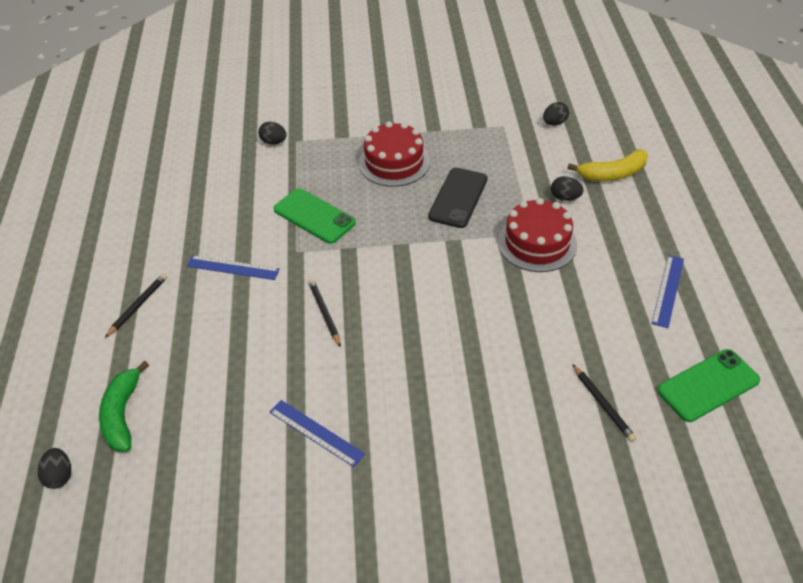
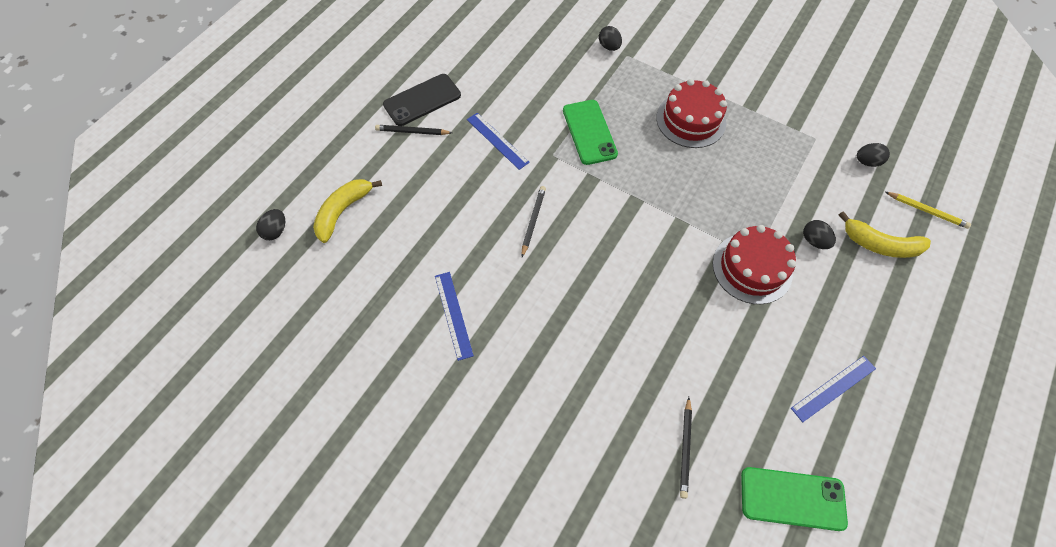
camera: 35 degrees right, 15 degrees up
(122, 414) = (343, 211): green banana -> yellow banana
(138, 306) = (412, 132): black pencil -> black pencil turned 150 degrees counterclockwise
(458, 198) = (718, 184): black phone -> black phone (422, 100)
(624, 134) = (927, 211): none -> yellow pencil

